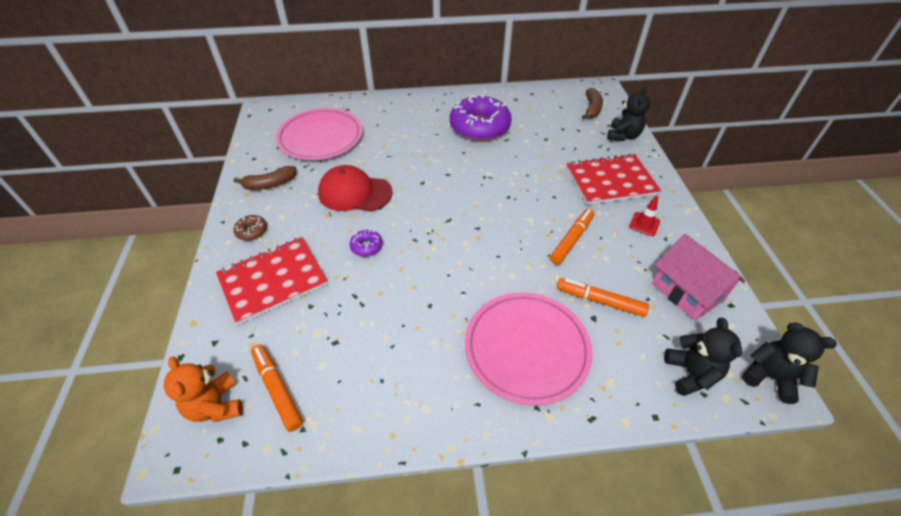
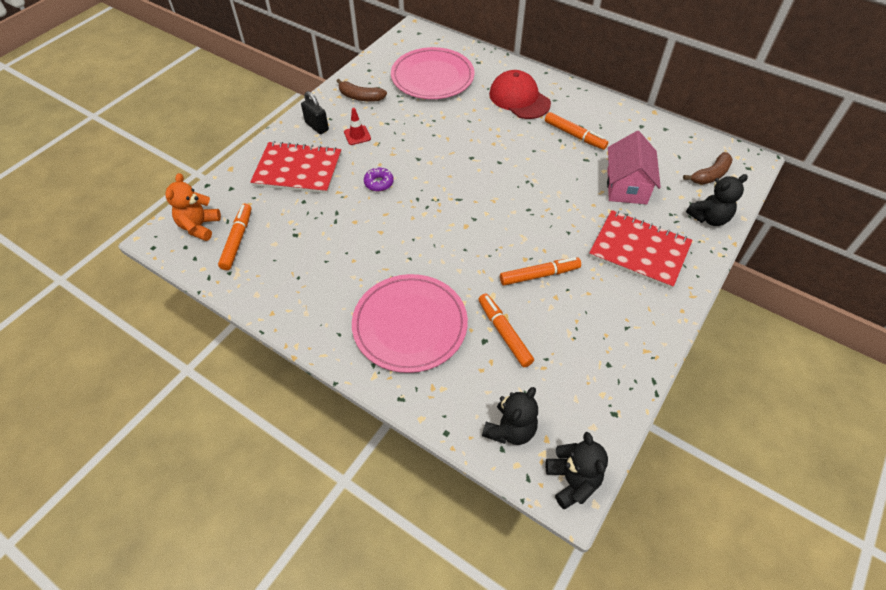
camera: 40 degrees right, 5 degrees up
(252, 231) = (317, 126): brown donut -> black padlock
(355, 193) = (412, 137): red cap -> red cap (519, 98)
(479, 127) = (574, 135): purple donut -> orange marker
(644, 224) = (622, 304): red traffic cone -> red traffic cone (357, 135)
(687, 291) = (587, 377): pink house -> pink house (626, 186)

